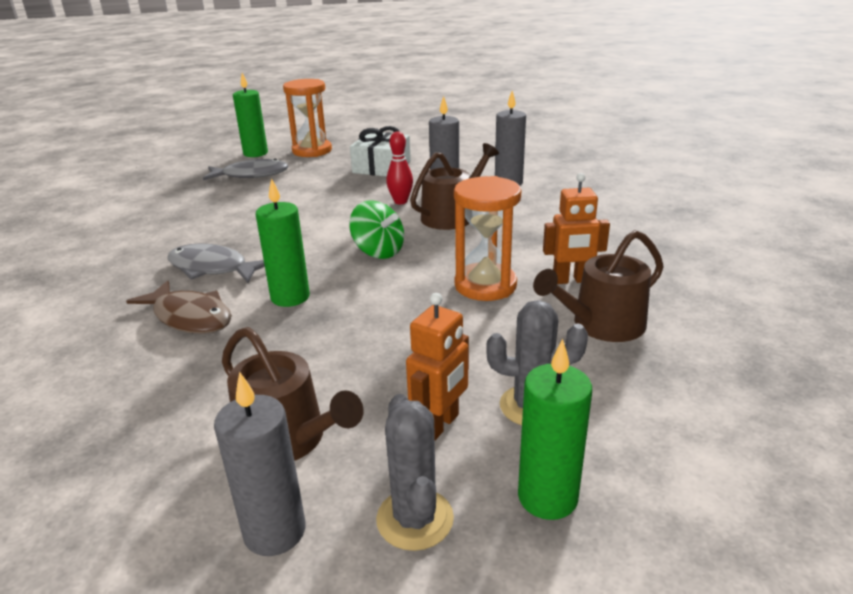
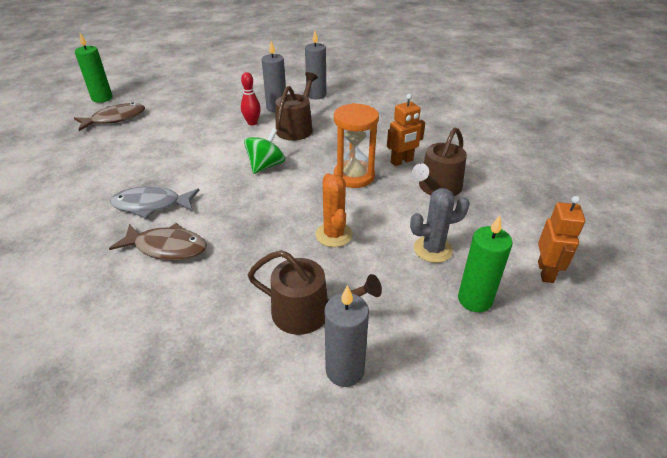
camera: 25 degrees left, 10 degrees up
(251, 175) = (115, 119): grey fish -> brown fish
(290, 297) = (230, 214): green candle -> none
(312, 151) = (149, 89): orange hourglass -> none
(378, 251) = (266, 166): green spinning top -> green spinning top turned 75 degrees counterclockwise
(381, 167) = (216, 95): white gift -> none
(400, 351) = (334, 235): none -> orange cactus
(415, 519) = (416, 335): grey cactus -> none
(440, 425) = (391, 276): orange robot -> orange robot (546, 272)

